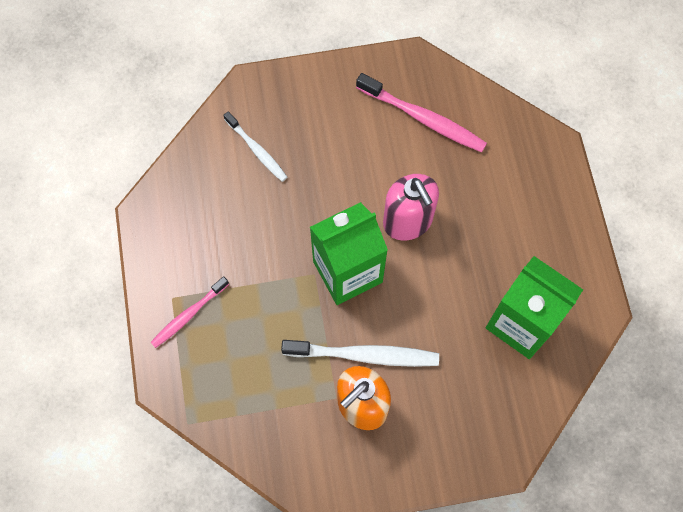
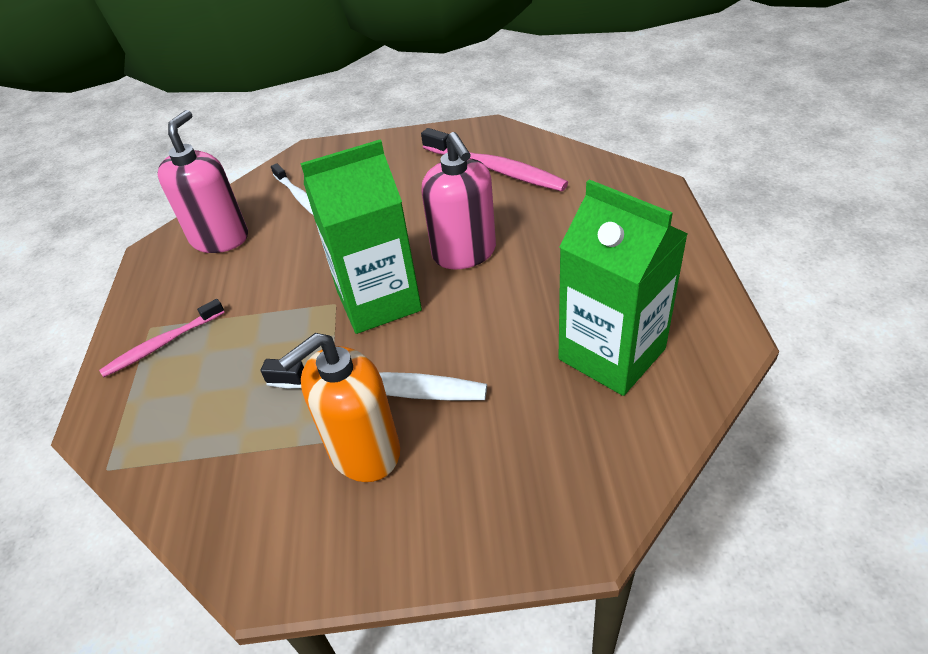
camera: 10 degrees right, 25 degrees down
(198, 200) = (220, 238): none -> pink soap dispenser

